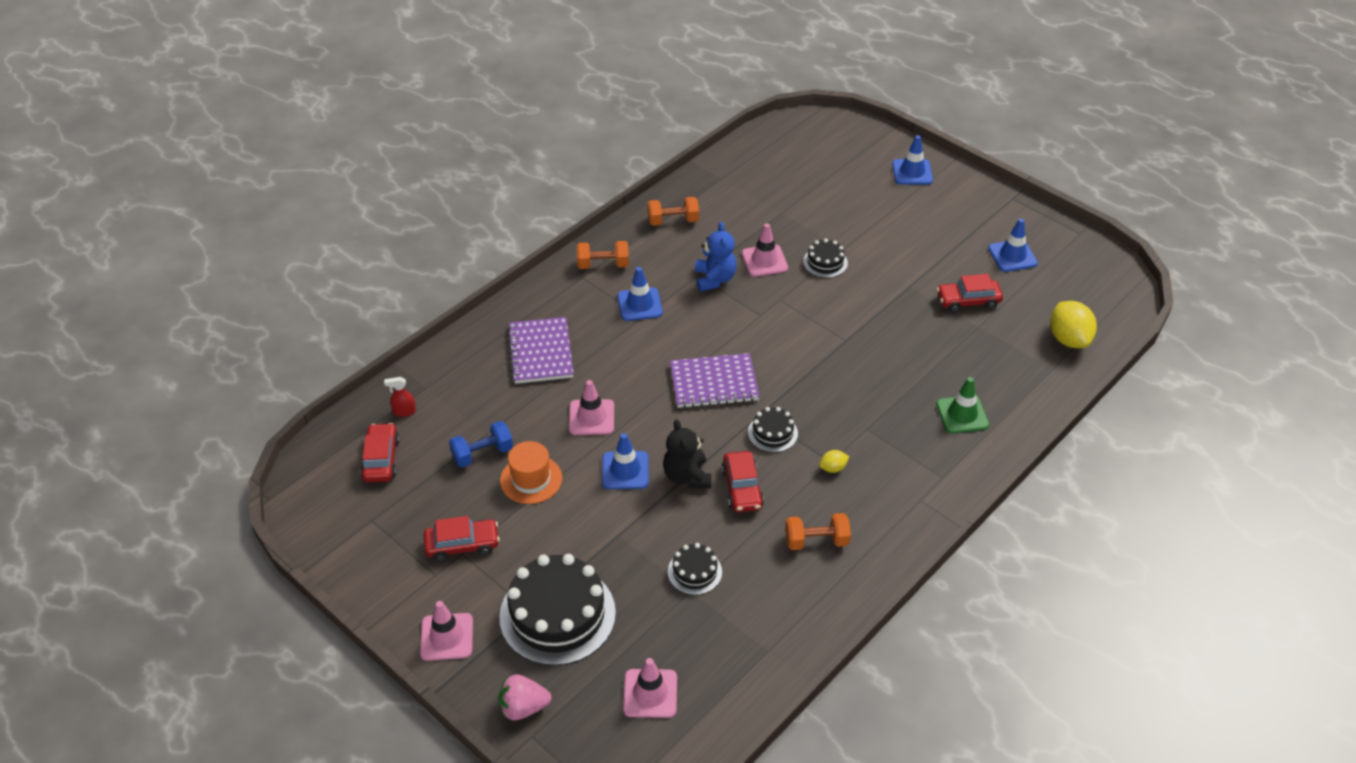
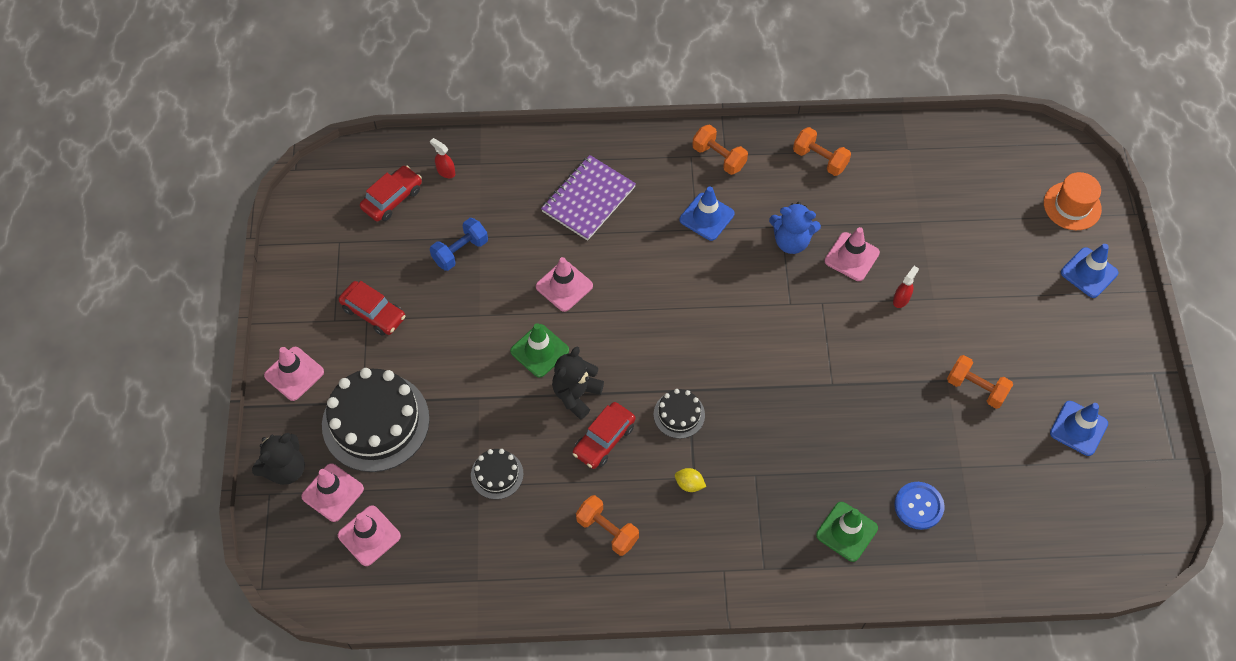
camera: 45 degrees right, 15 degrees up
(482, 454) = (460, 251): blue dumbbell -> blue dumbbell turned 60 degrees counterclockwise
(523, 707) = (285, 469): pink strawberry -> black teddy bear
(531, 479) = (469, 301): orange hat -> orange hat (1072, 206)
(584, 690) = (332, 492): none -> pink traffic cone
(625, 470) = (539, 351): blue traffic cone -> green traffic cone
(714, 279) = (791, 241): blue teddy bear -> blue teddy bear turned 60 degrees clockwise
(714, 383) = (684, 334): purple notebook -> none
(825, 262) = (901, 299): black cake -> red spray bottle
(931, 278) = (976, 388): none -> orange dumbbell
(968, 301) = (981, 437): red car -> none
(983, 366) = (918, 506): none -> blue button
(1068, 339) = (1027, 547): yellow lemon -> none

